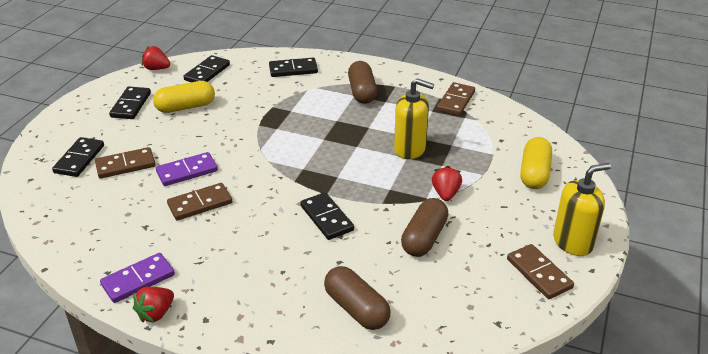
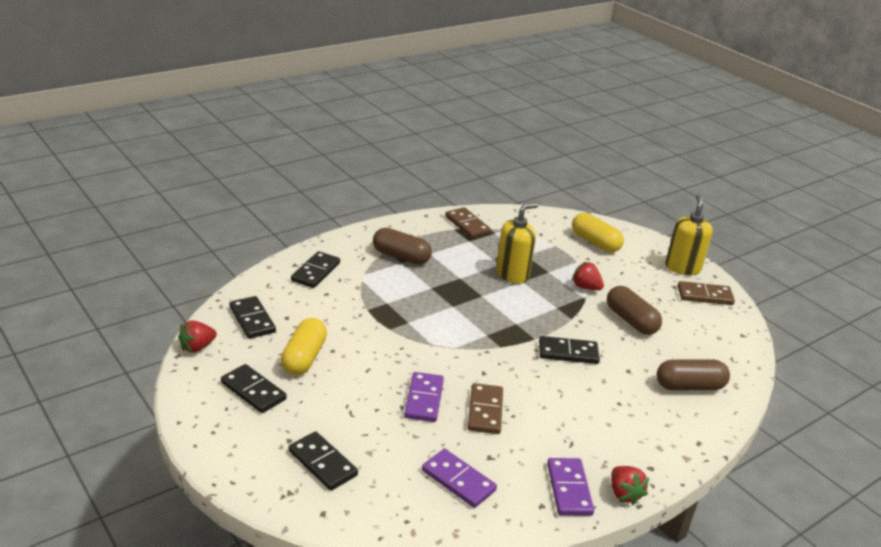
camera: 60 degrees left, 5 degrees down
(105, 221) = (458, 480): none -> purple domino
(125, 165) = (371, 434): brown domino -> none

